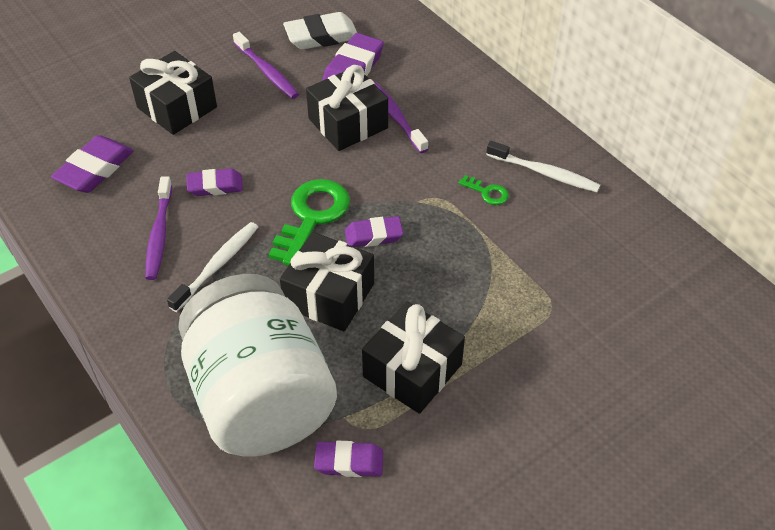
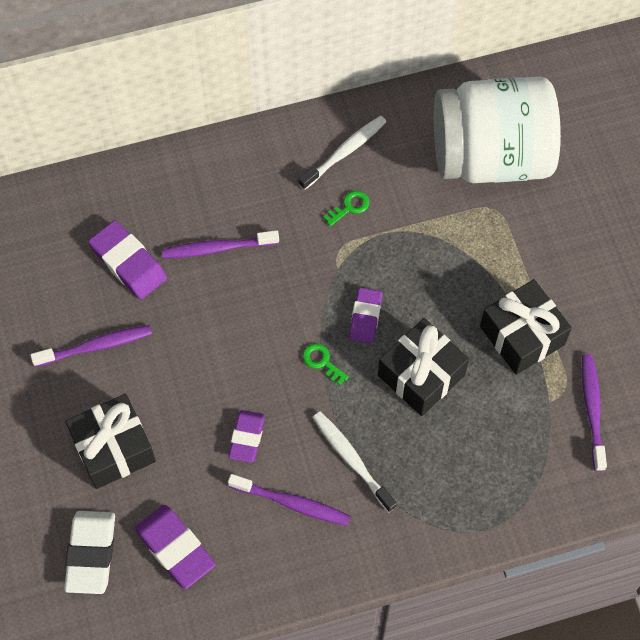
camera: 70 degrees left, 15 degrees up
(260, 398) = (511, 460): white jar -> white jar (491, 156)
(312, 216) = (322, 362): green key -> green key, size x0.46
(321, 36) = (62, 277): white eraser -> white eraser (91, 554)
(348, 123) = (209, 293): black gift -> none
(349, 462) = (592, 410): purple eraser -> purple toothbrush

